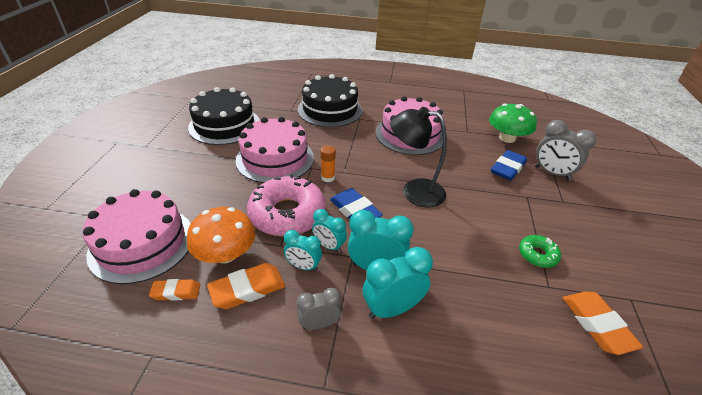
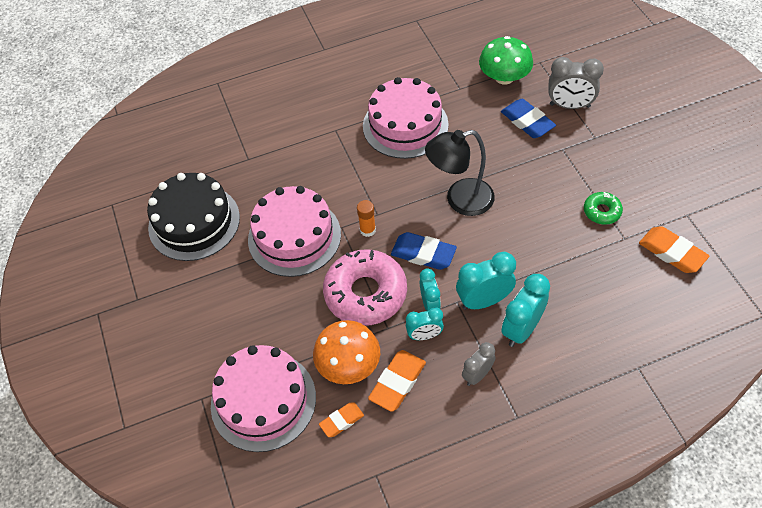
camera: 25 degrees left, 15 degrees up
(329, 246) = (430, 304): turquoise clock -> turquoise clock turned 105 degrees counterclockwise
(330, 110) = (291, 134): black cake -> none
(507, 168) = (527, 122): blue eraser -> blue eraser turned 45 degrees counterclockwise

